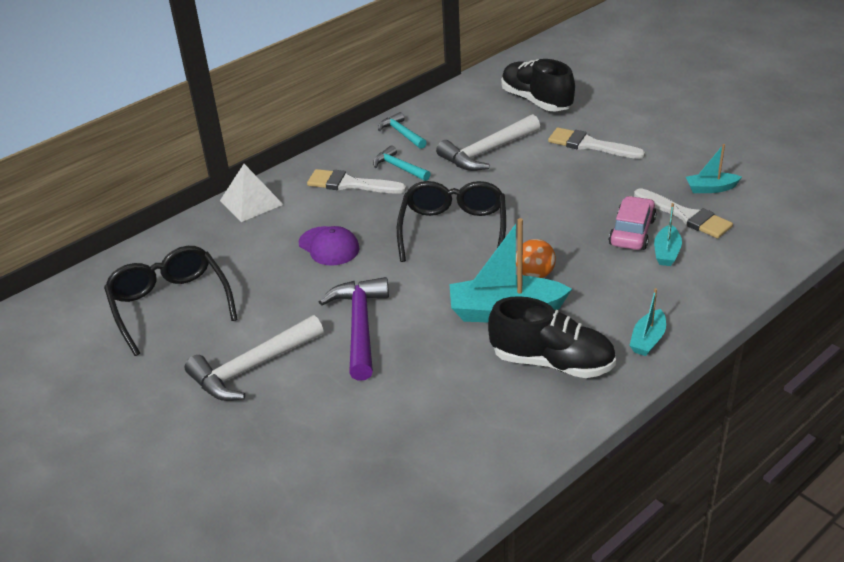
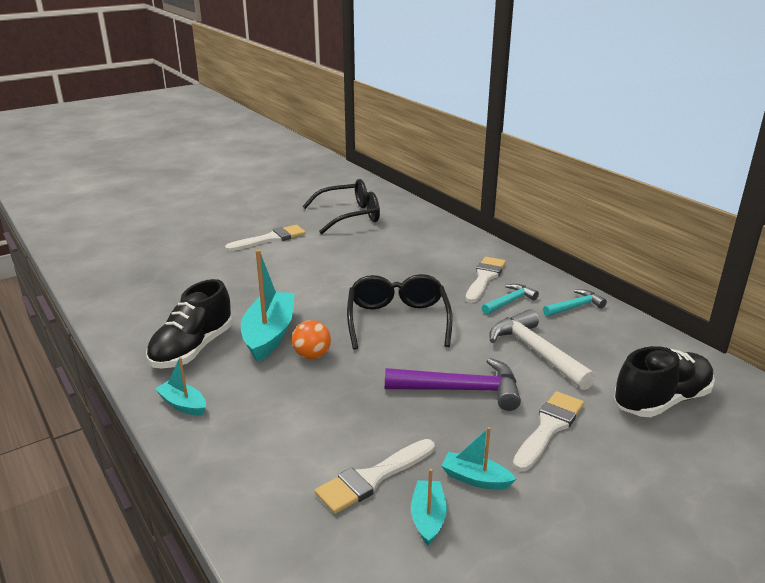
camera: 95 degrees right, 10 degrees down
(251, 202) = (465, 239): white pyramid -> none
(251, 368) = (270, 239): white hammer -> white brush
(329, 246) = (394, 266): purple cap -> none
(360, 326) = (289, 274): purple hammer -> purple hammer (461, 390)
(453, 230) = (398, 321): black glasses -> black glasses turned 105 degrees counterclockwise
(632, 232) = (355, 427): pink car -> none
(666, 252) = (308, 446): turquoise boat -> turquoise boat (475, 479)

